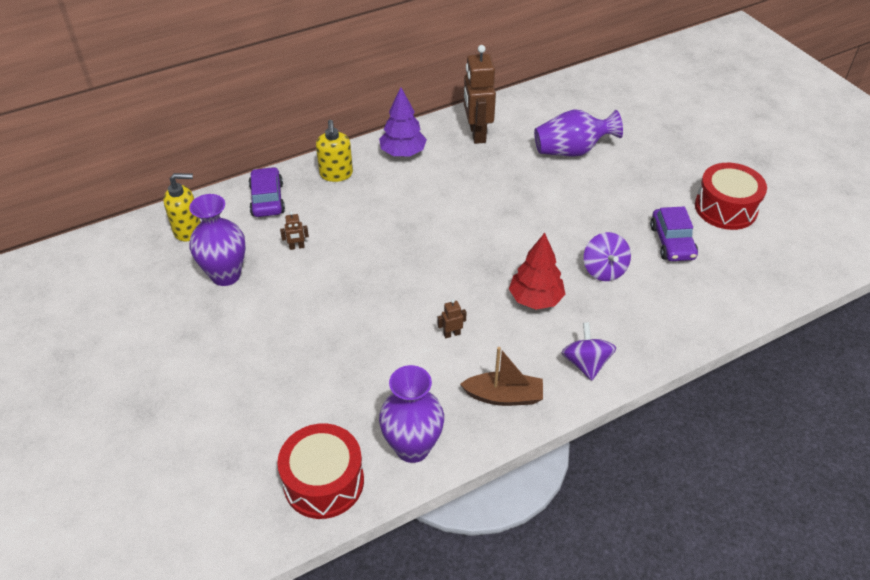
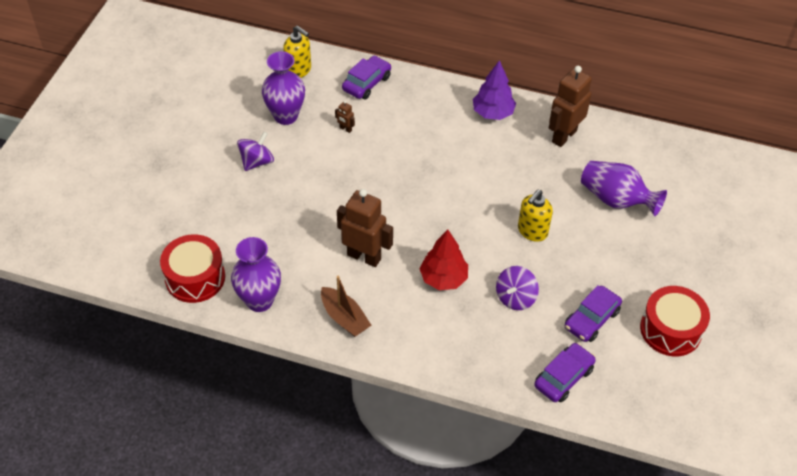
camera: 45 degrees right, 5 degrees up
(336, 174) = (429, 97): yellow soap dispenser -> yellow soap dispenser (532, 231)
(451, 334) = (364, 256): brown robot -> brown robot, size x2.40
(586, 363) = (418, 342): purple spinning top -> purple spinning top (257, 162)
(713, 297) = (563, 377): none -> purple car

